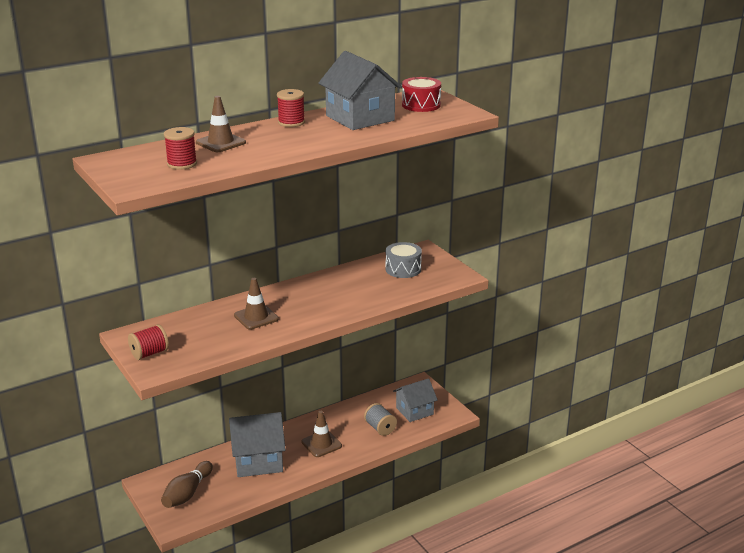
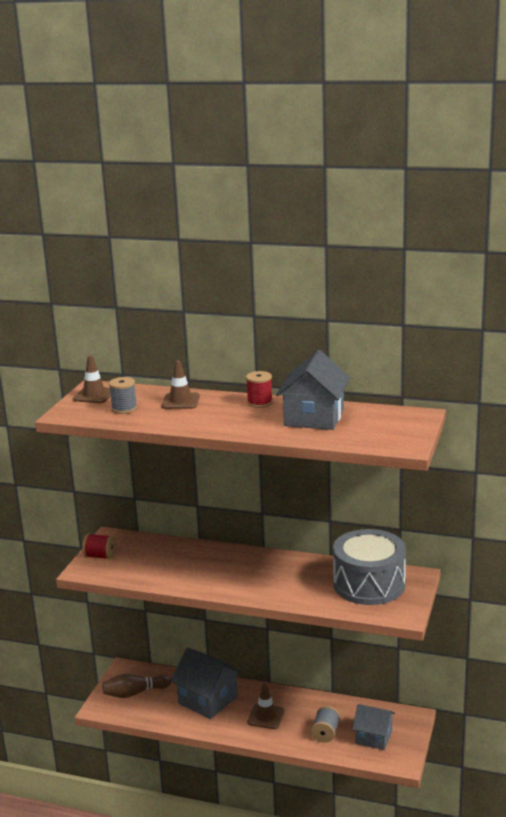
camera: 50 degrees right, 5 degrees down
(182, 164) = (124, 408): red spool -> grey spool
(256, 317) = (201, 566): brown traffic cone -> brown traffic cone (94, 395)
(403, 269) = (369, 584): grey drum -> grey drum, size x1.88
(421, 105) = (388, 424): red drum -> none

